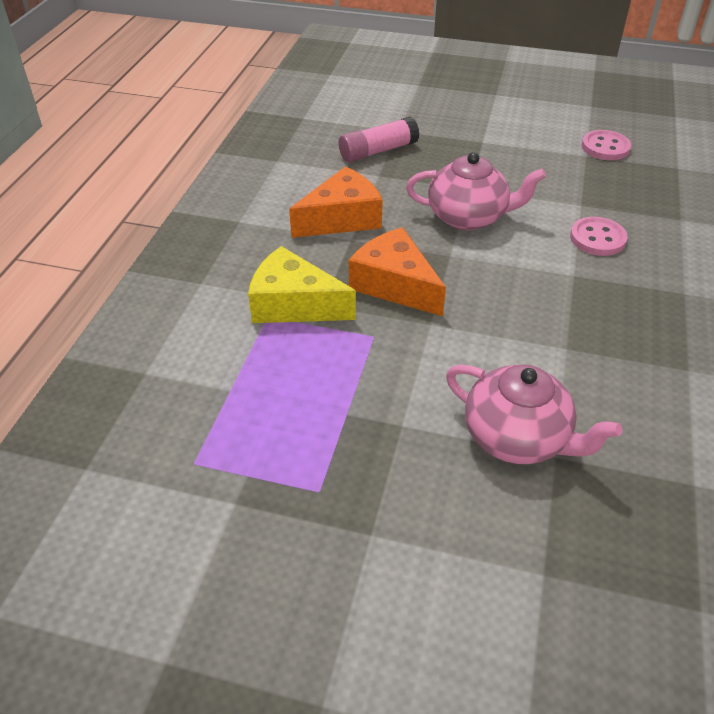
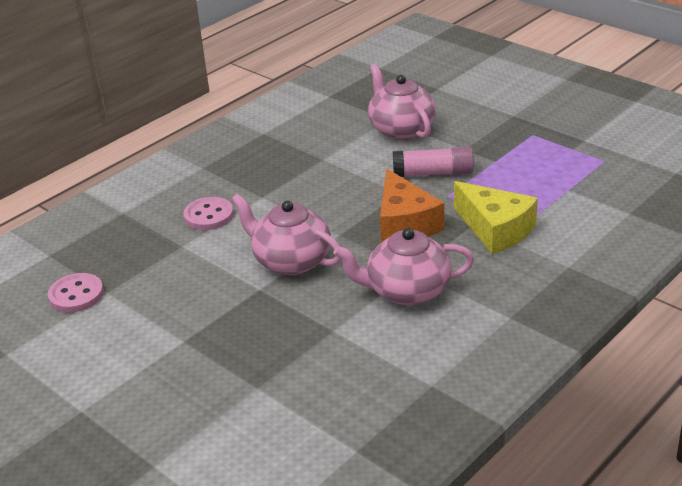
camera: 150 degrees left, 10 degrees down
(342, 218) = (407, 291): orange cheese -> pink teapot
(378, 151) = (307, 362): pink glue stick -> pink glue stick (433, 173)

